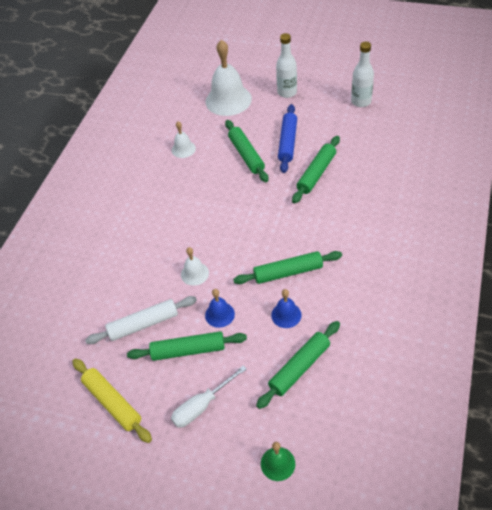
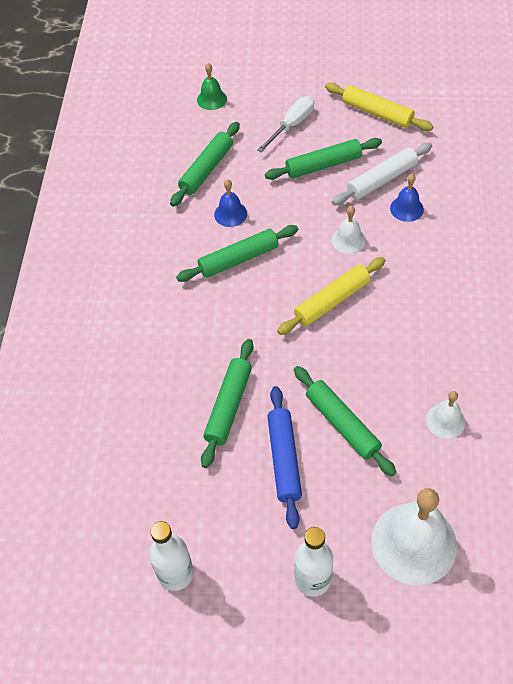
camera: 165 degrees right, 5 degrees up
(219, 314) = (303, 202): blue bell -> blue bell (406, 208)
(225, 228) = (332, 301): none -> yellow rolling pin

